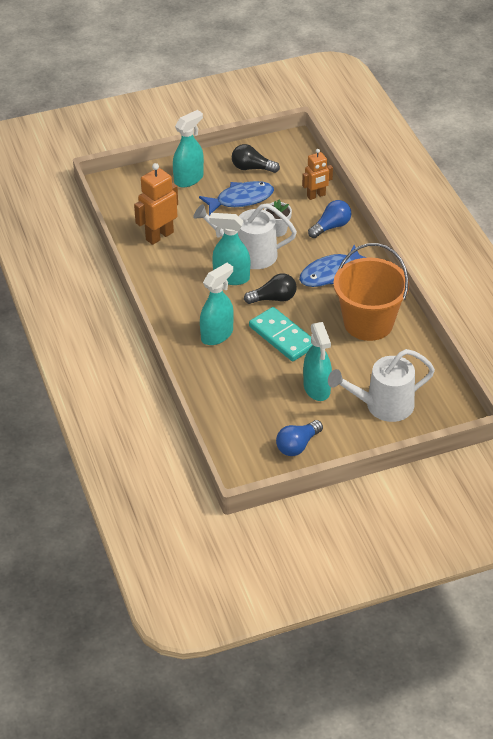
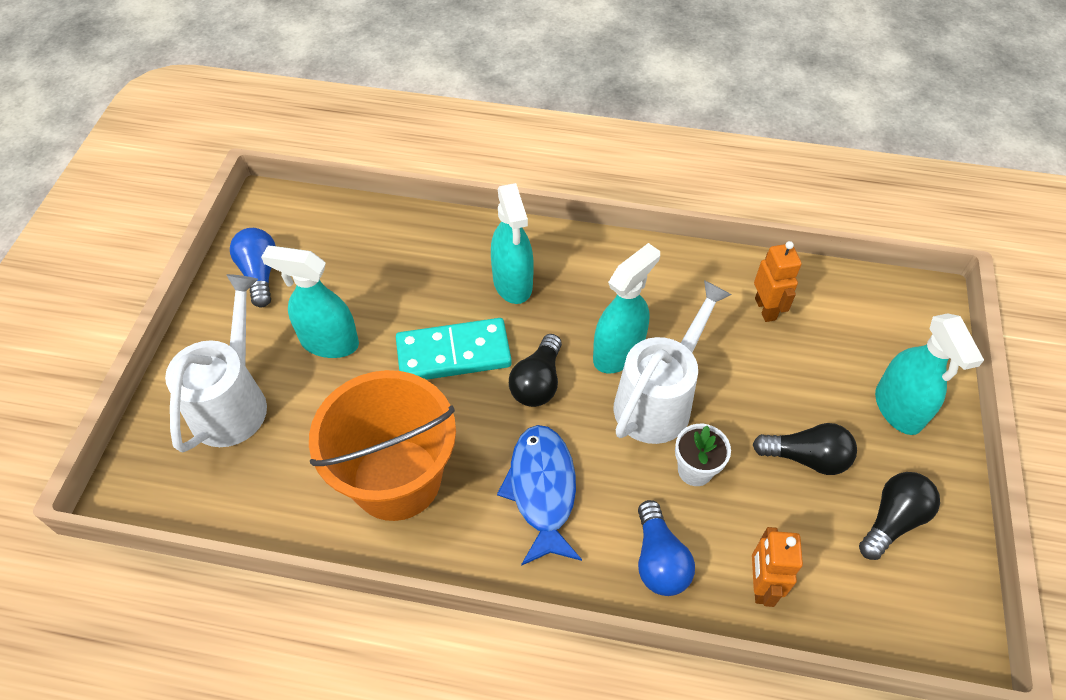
camera: 120 degrees right, 10 degrees up
(159, 236) = (765, 309): orange robot -> orange robot, size x0.66
(241, 199) = (806, 457): blue fish -> black light bulb

